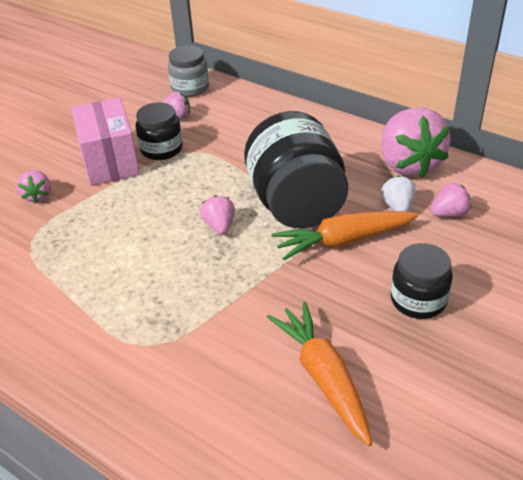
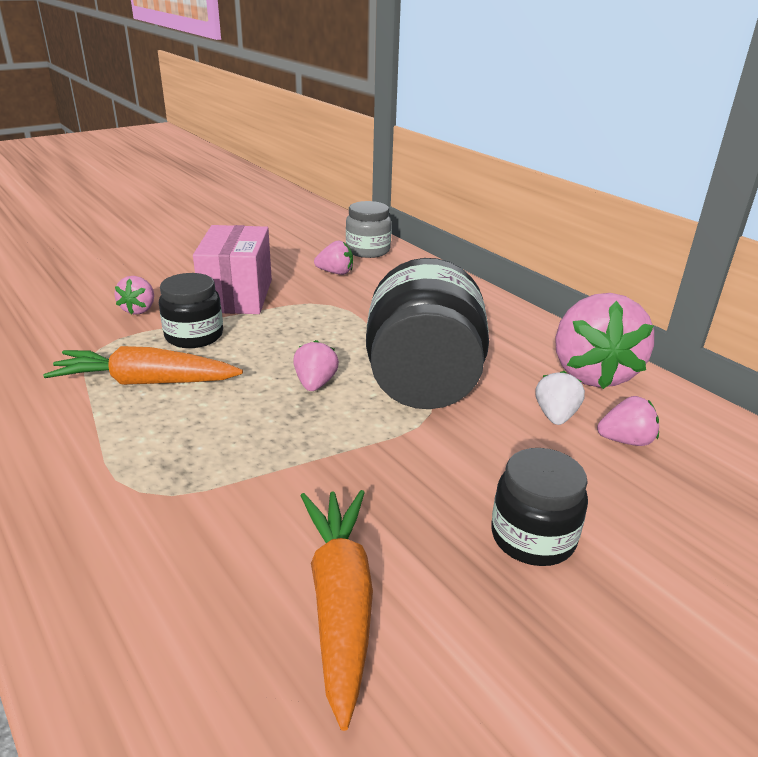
camera: 15 degrees right, 10 degrees down
(161, 149) = (300, 296): black jar -> black jar (194, 336)
(343, 241) = (462, 437): orange carrot -> orange carrot (146, 382)

